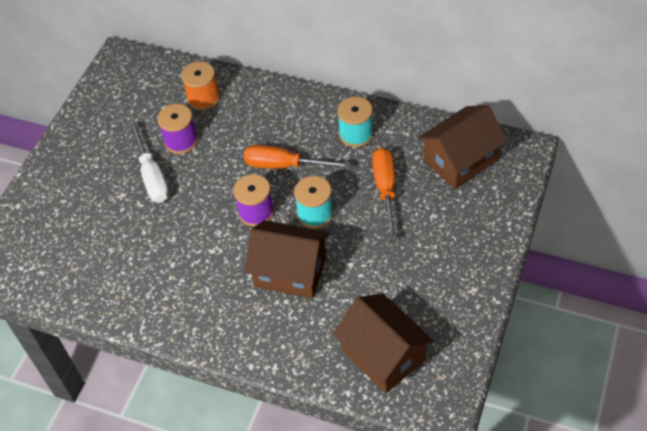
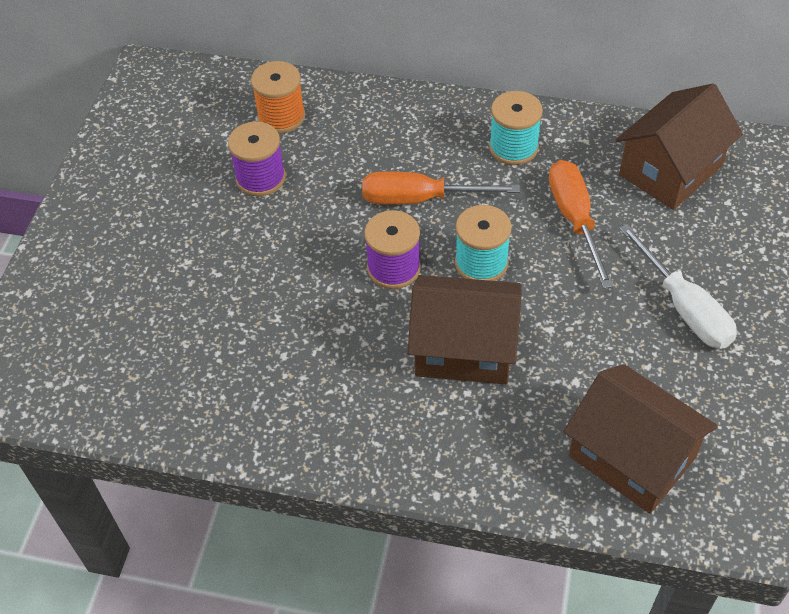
camera: 10 degrees left, 0 degrees up
(152, 176) = (227, 231): white screwdriver -> white screwdriver (684, 307)

